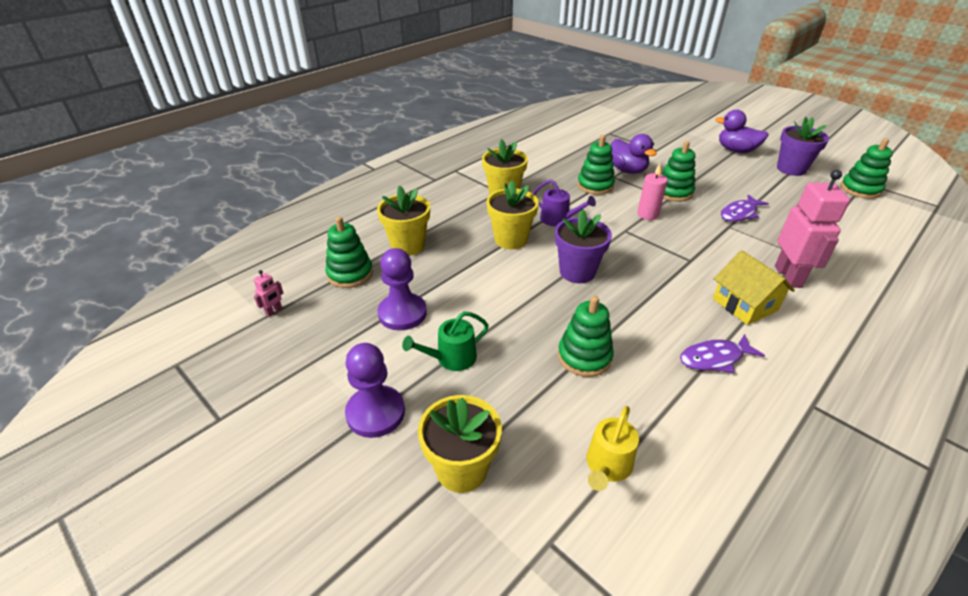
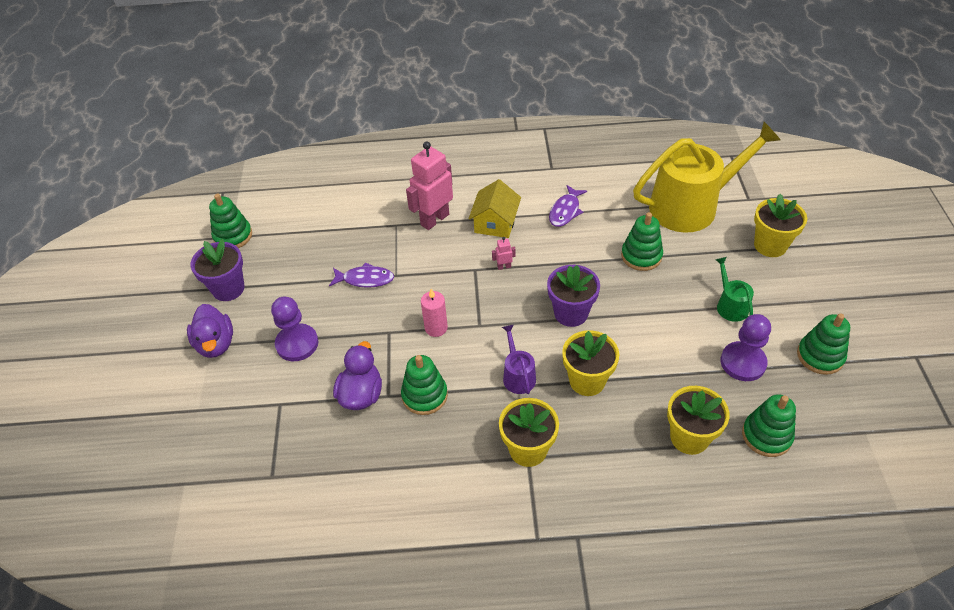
camera: 135 degrees left, 10 degrees up
(274, 311) = (855, 433): pink robot -> pink robot (504, 267)
(375, 413) = (804, 300): purple pawn -> purple pawn (297, 344)
(451, 358) = (730, 305): green watering can -> green watering can turned 120 degrees counterclockwise
(607, 466) = (691, 206): yellow watering can -> yellow watering can, size x2.33
(673, 192) = (372, 335): green stacking toy -> green stacking toy (820, 356)
(714, 358) = (565, 211): purple fish -> purple fish turned 90 degrees clockwise

